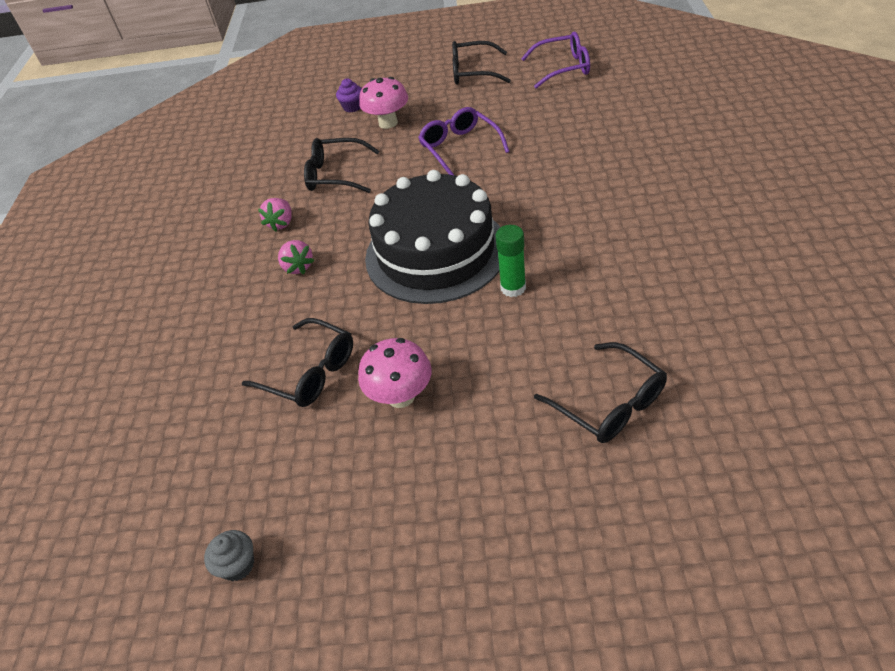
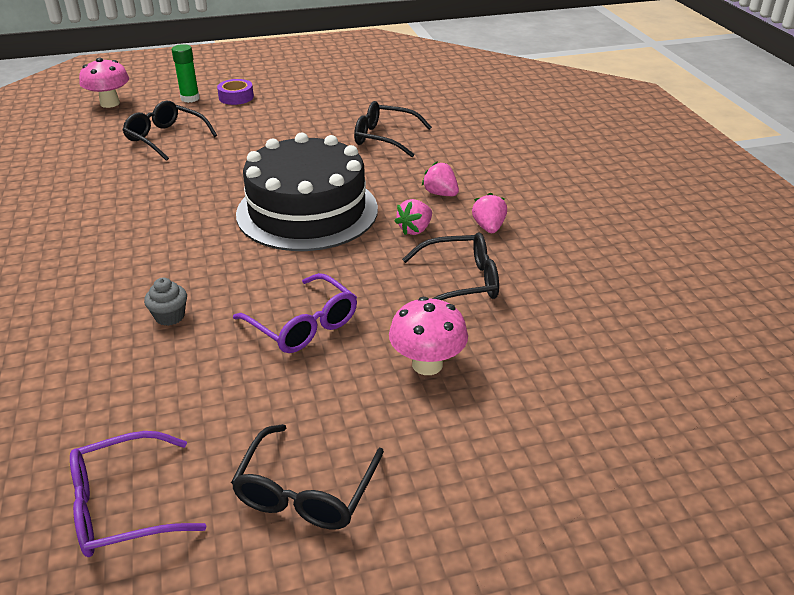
camera: 160 degrees right, 10 degrees down
(238, 565) = (380, 79): grey cupcake -> grey cupcake (170, 316)
(345, 224) = (415, 229): none -> pink strawberry
(352, 107) = (506, 396): purple cupcake -> none
(401, 396) = (311, 132): pink mushroom -> pink mushroom (110, 103)
(473, 72) = (306, 491): black glasses -> black glasses turned 120 degrees clockwise
(506, 526) = (236, 97): none -> purple tape
(513, 288) = (230, 190): green glue stick -> green glue stick (190, 98)

